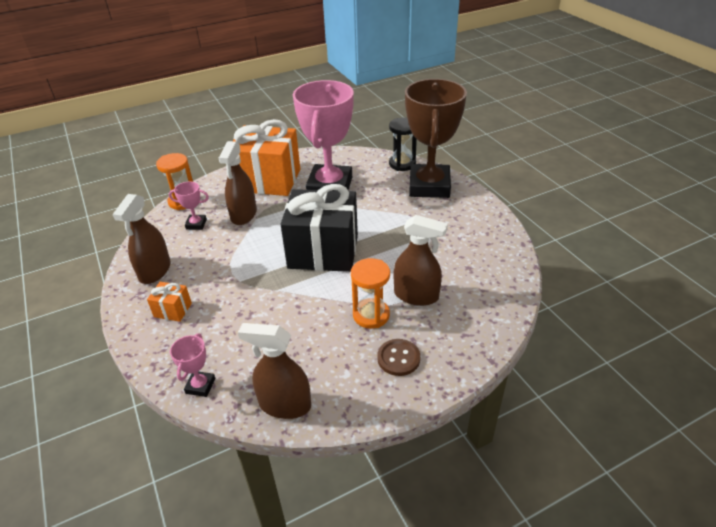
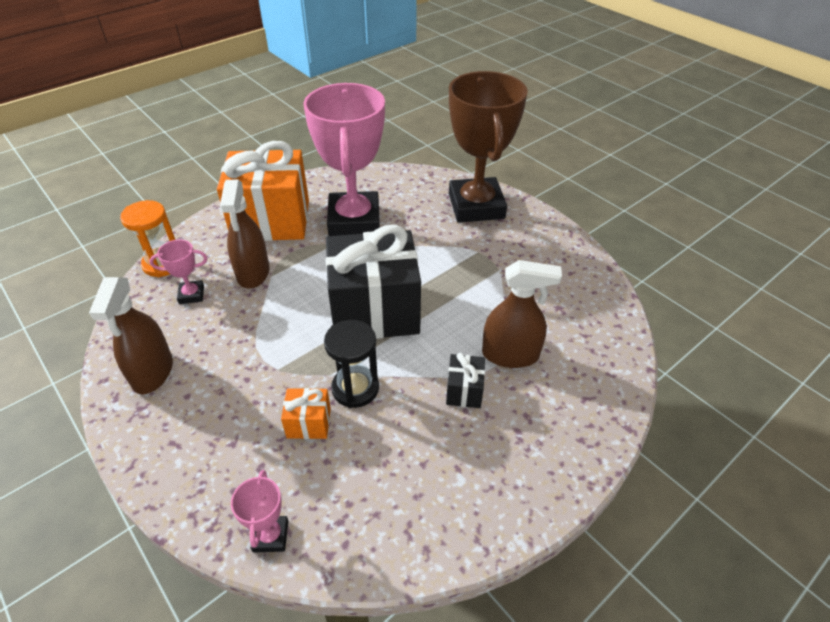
camera: 15 degrees left, 5 degrees up
(173, 310) = (196, 427): orange gift -> orange gift (309, 423)
(285, 405) = (395, 541): brown spray bottle -> none
(371, 315) = (464, 391): orange hourglass -> black gift
(398, 358) = (518, 445): brown button -> none
(402, 164) = (434, 180): black hourglass -> black hourglass (355, 388)

